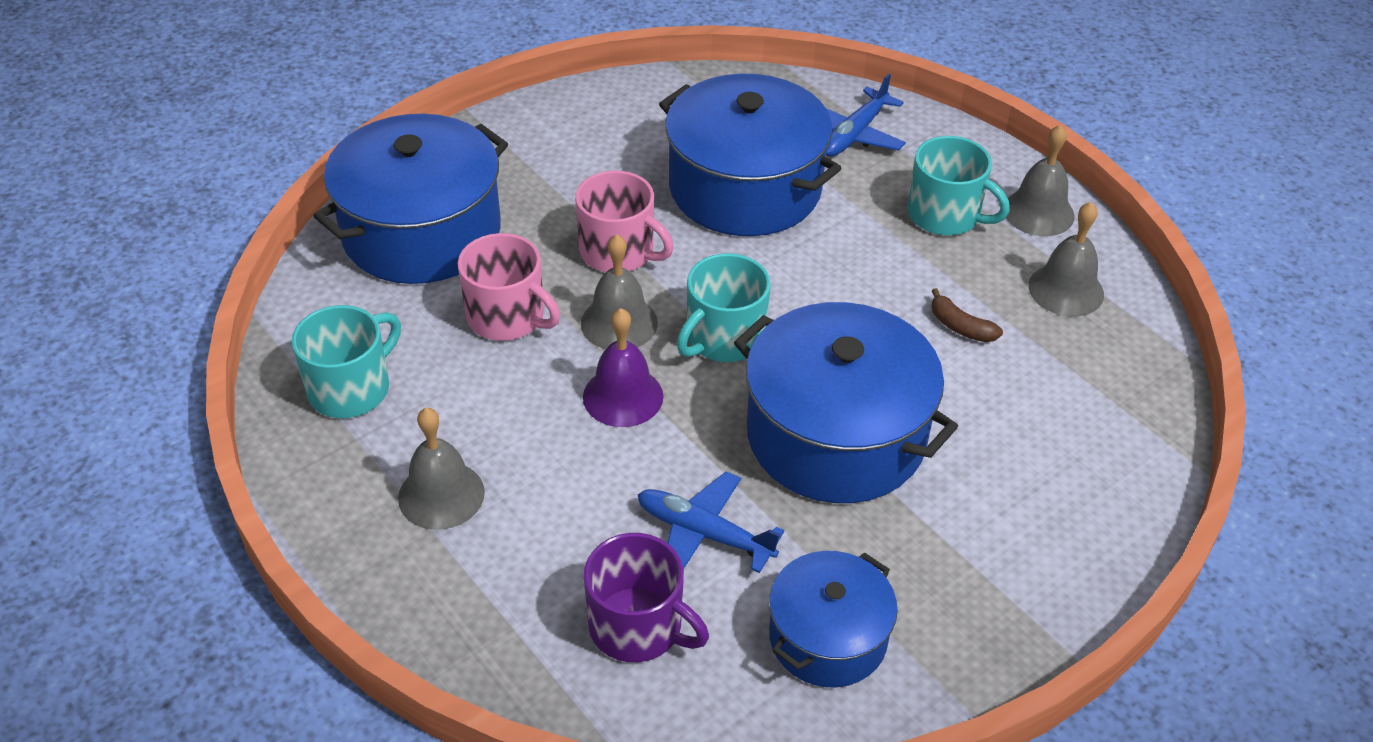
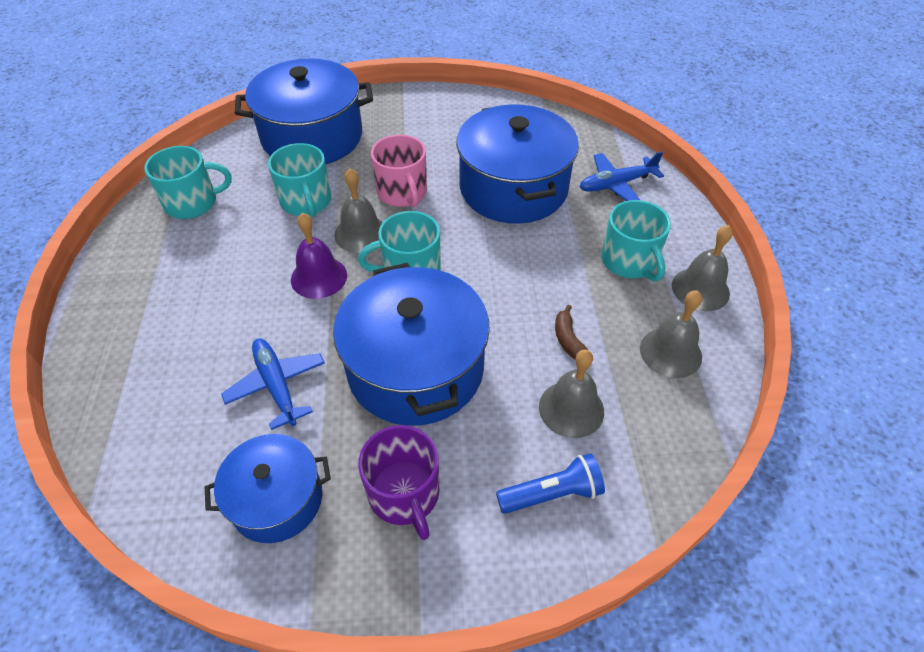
camera: 35 degrees right, 5 degrees up
(441, 495) = (171, 283): grey bell -> grey bell (571, 409)
(507, 317) = (306, 201): pink mug -> turquoise mug
(637, 626) = (183, 420): purple mug -> purple mug (404, 494)
(1080, 478) = (552, 493): none -> blue flashlight

